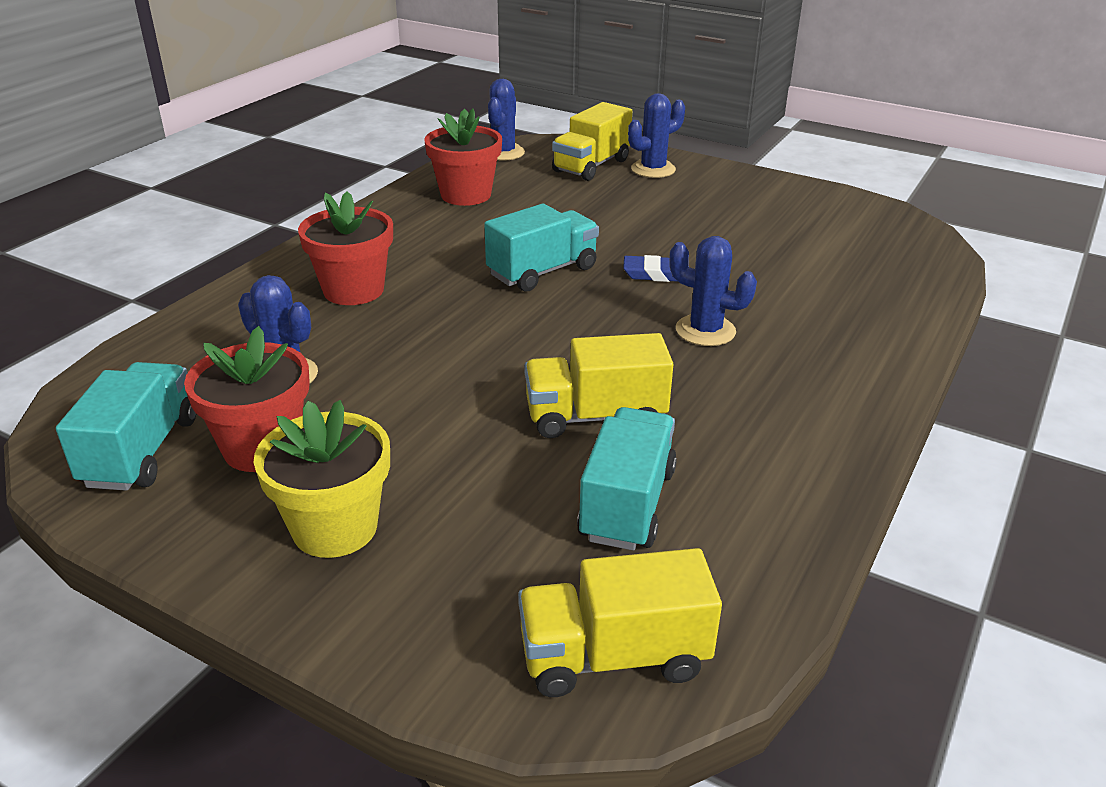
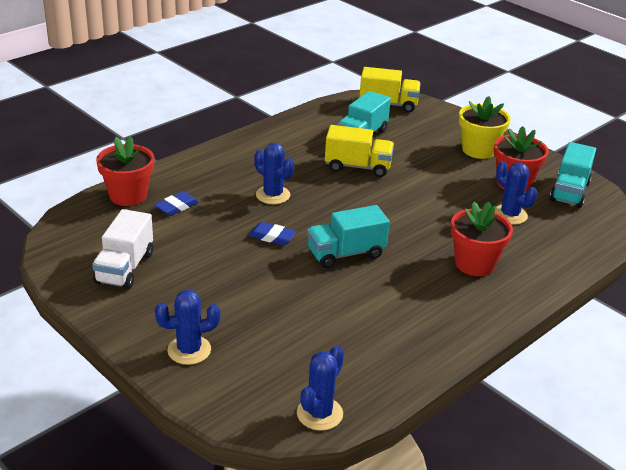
camera: 165 degrees left, 0 degrees up
(466, 195) = (377, 349): red flower pot -> red flower pot (128, 195)
(591, 166) = (243, 369): yellow truck -> none
(796, 214) = (125, 268): none -> white truck
(825, 287) = (176, 206): none -> blue eraser

